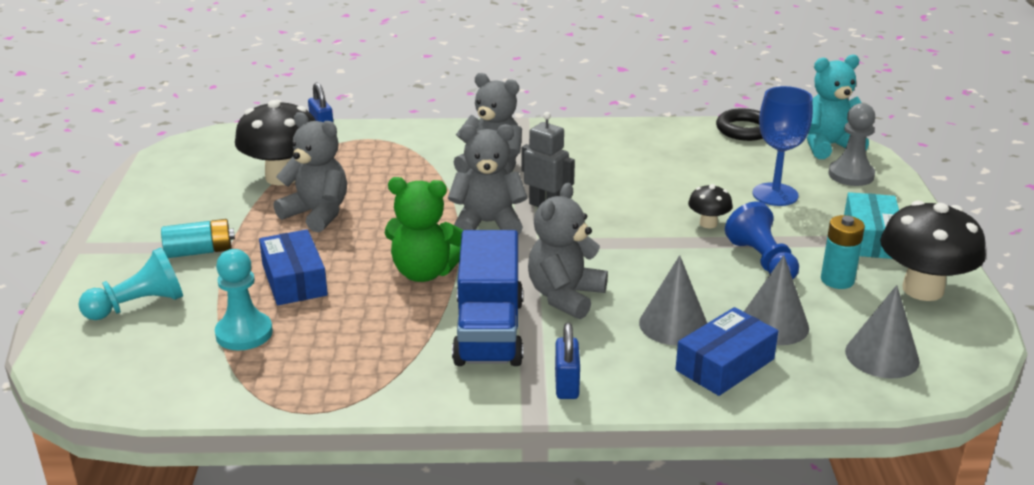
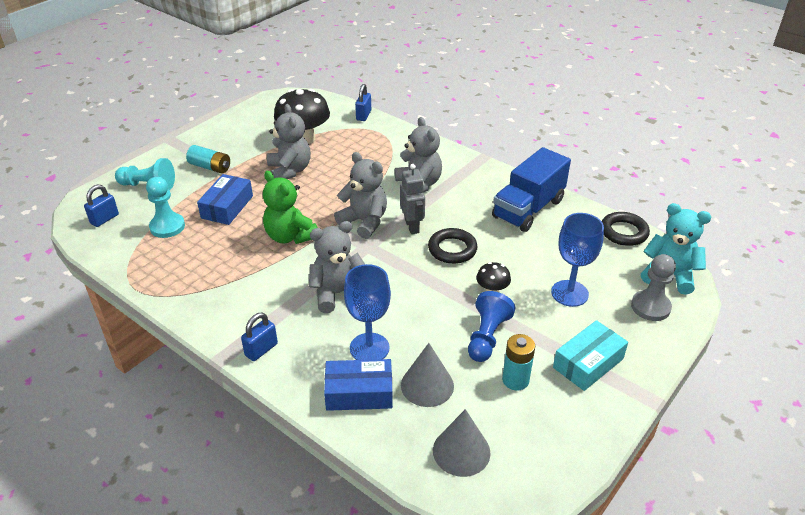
camera: 40 degrees right, 10 degrees up
(132, 367) = (104, 219): none -> blue padlock
(489, 332) = (270, 292): blue truck -> blue truck (528, 209)
(617, 208) = (452, 249): none -> black ring
(673, 324) = (369, 348): grey cone -> blue goblet
(922, 289) = (565, 423): black mushroom -> none

